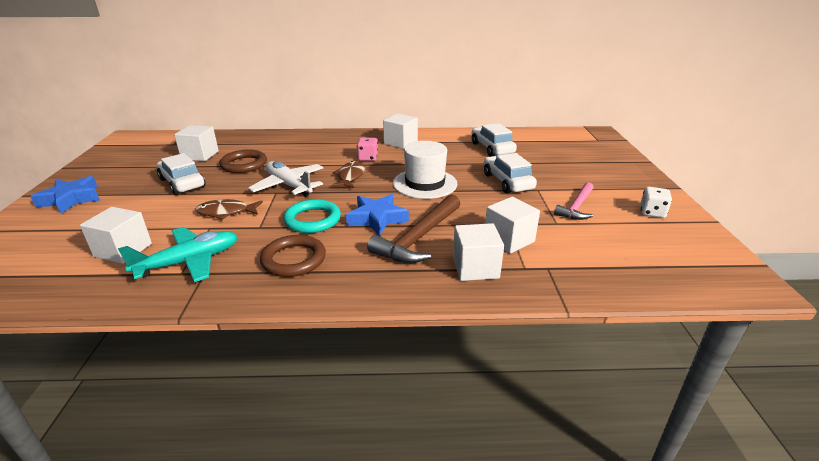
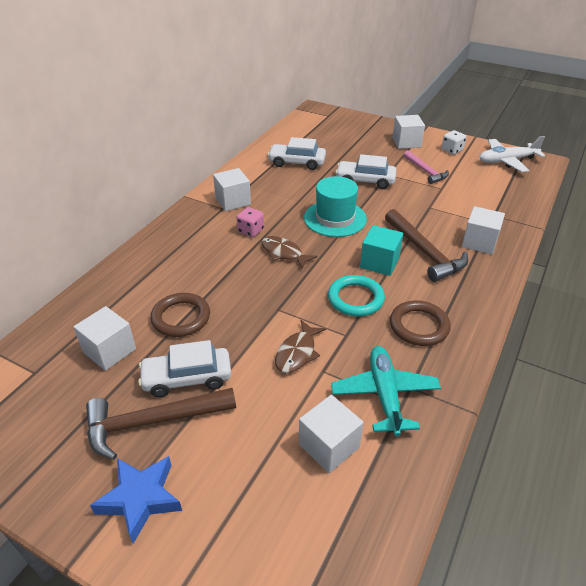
camera: 60 degrees left, 10 degrees up
(138, 184) = (152, 422): none -> brown hammer
(289, 185) = (269, 296): white plane -> white plane (507, 161)
(377, 218) = (379, 262): blue star -> turquoise cube
(424, 183) = (335, 218): white hat -> turquoise hat
(509, 240) = (451, 215): white cube -> white cube (406, 142)

